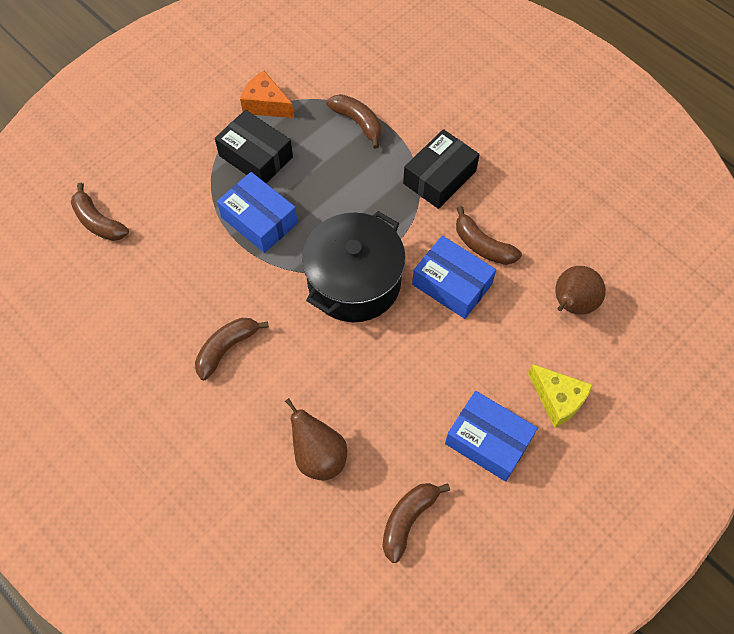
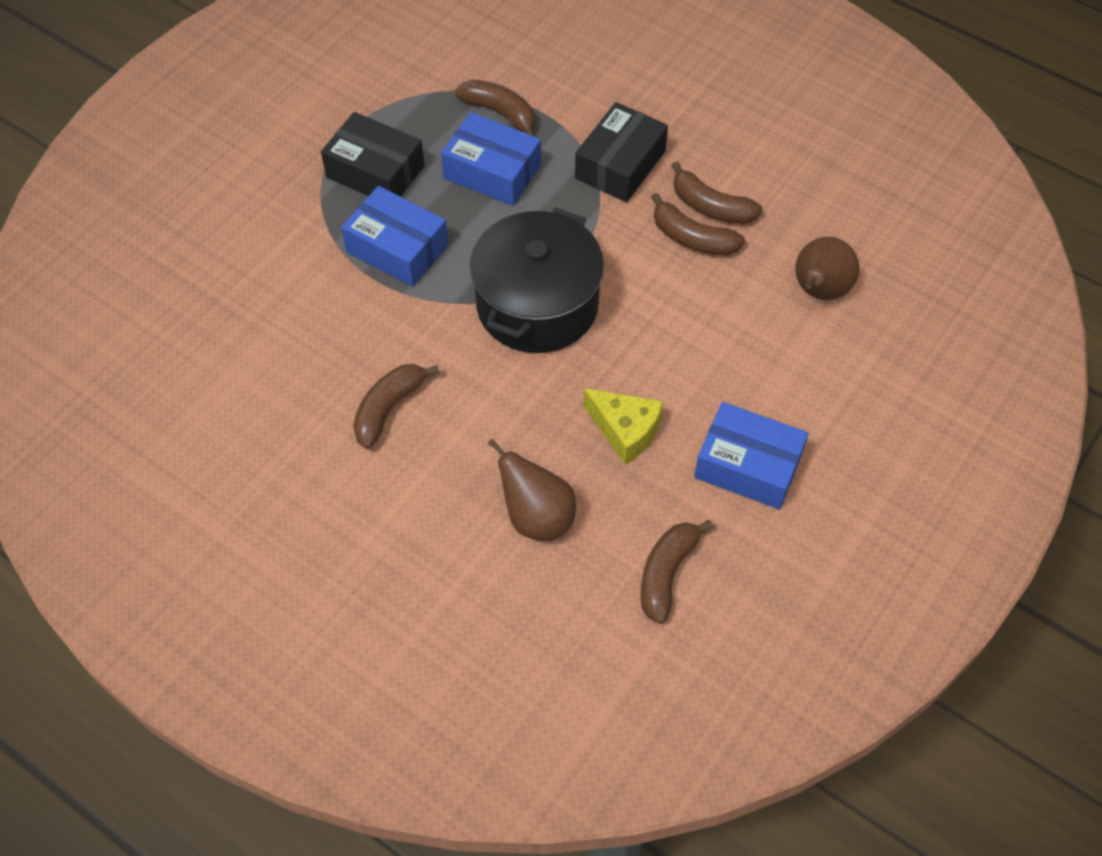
camera: 10 degrees left, 5 degrees down
(98, 221) = (182, 280): brown banana -> brown banana (710, 206)
(266, 104) = (374, 107): orange cheese -> none
(452, 284) = (663, 289): blue box -> blue box (492, 172)
(557, 399) = (824, 405): yellow cheese -> yellow cheese (625, 431)

